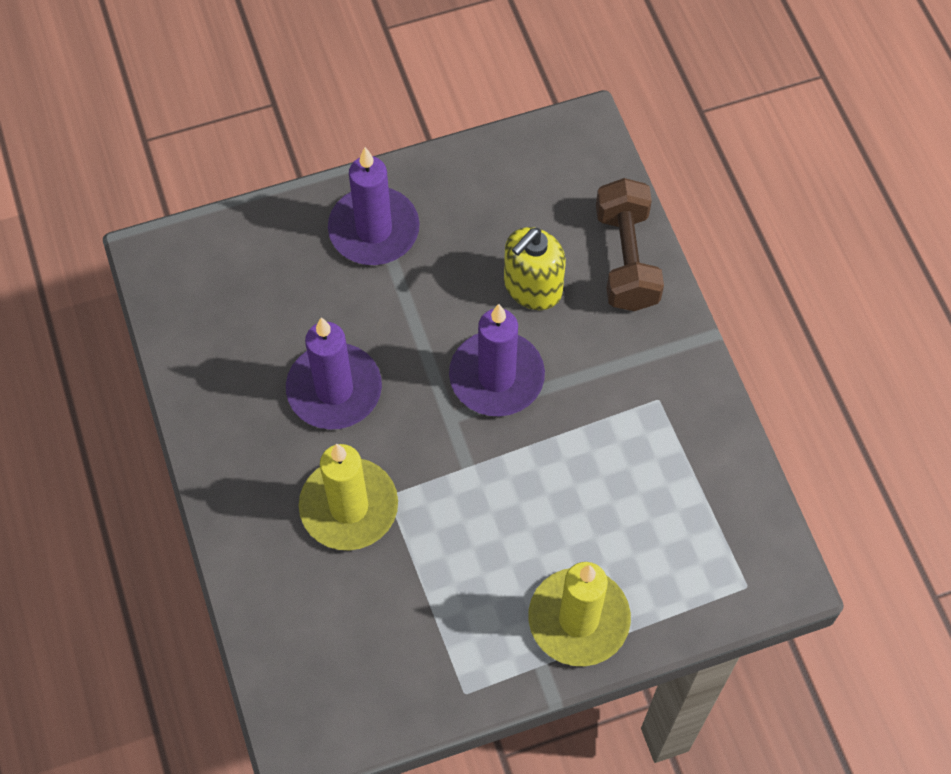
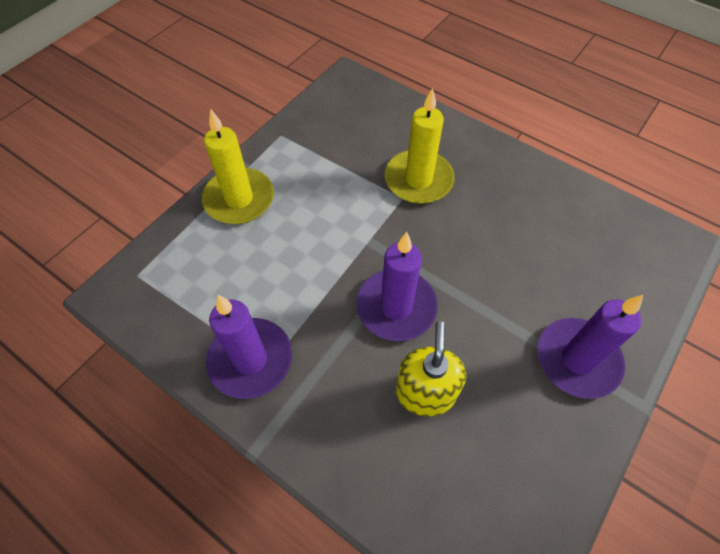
camera: 145 degrees right, 5 degrees down
(334, 389) = (490, 235): purple candle -> purple candle (250, 360)
(626, 259) = (369, 474): brown dumbbell -> none

